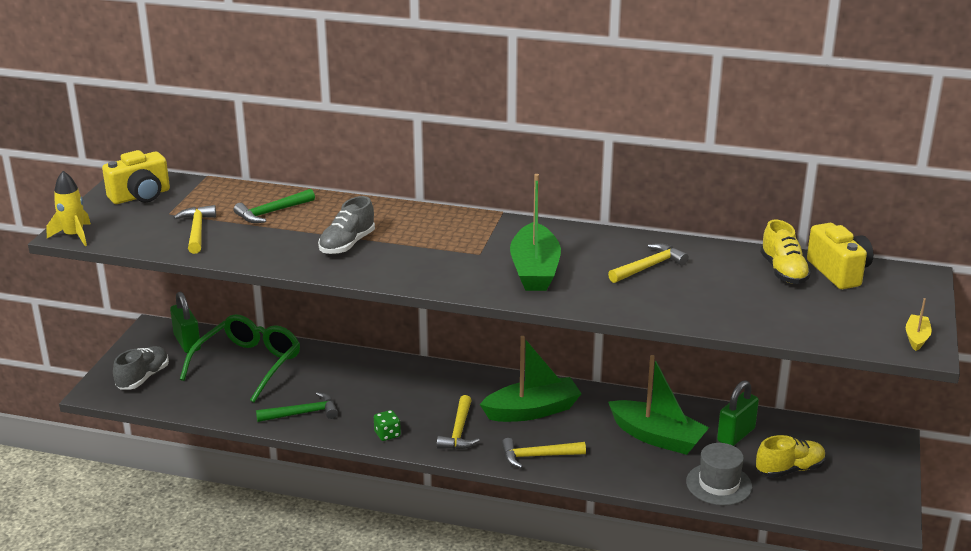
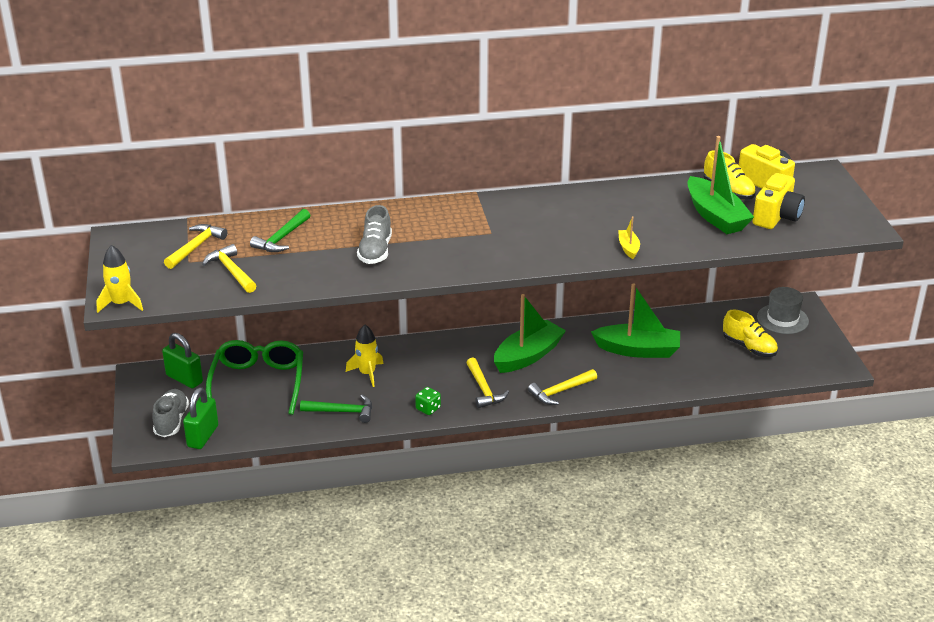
camera: 25 degrees left, 5 degrees up
(141, 196) = (145, 251): yellow camera -> yellow camera (776, 217)
(302, 413) = (342, 412): green hammer -> green hammer turned 45 degrees clockwise
(356, 384) = (367, 373): none -> yellow rocket
(535, 270) = (547, 236): green boat -> green boat (715, 216)
(649, 267) = (630, 211): yellow hammer -> yellow hammer (196, 247)
(719, 484) = (708, 373): grey hat -> grey hat (782, 319)
(736, 435) = (693, 332): green padlock -> green padlock (203, 436)
(790, 469) = (749, 347): yellow shoe -> yellow shoe turned 90 degrees clockwise
(916, 338) = (857, 221): yellow boat -> yellow boat (628, 248)

